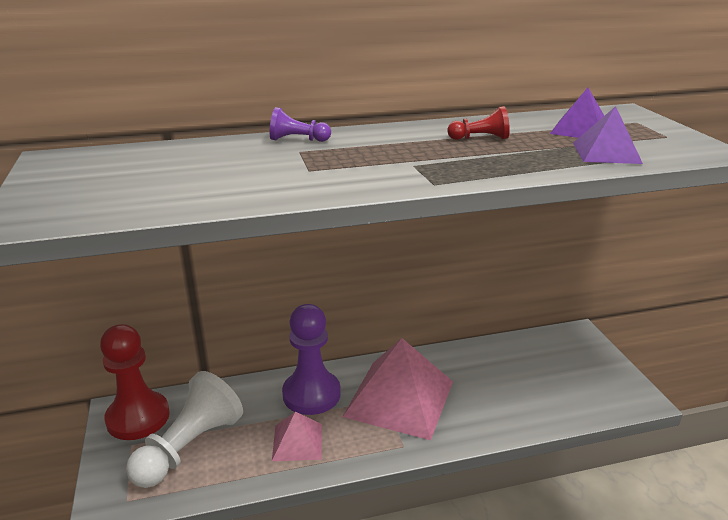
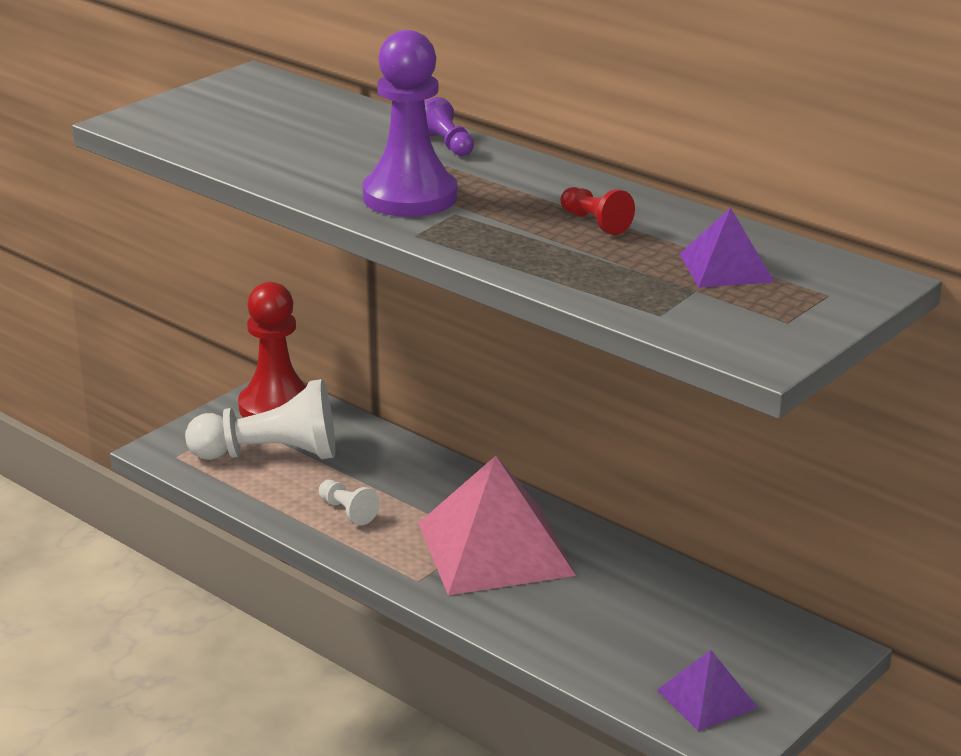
camera: 55 degrees right, 0 degrees up
(297, 442) = (347, 511): pink pyramid -> white pawn
(311, 394) = (430, 488): purple pawn -> purple pawn (410, 197)
(606, 153) = (650, 296): purple pyramid -> purple pyramid (706, 698)

